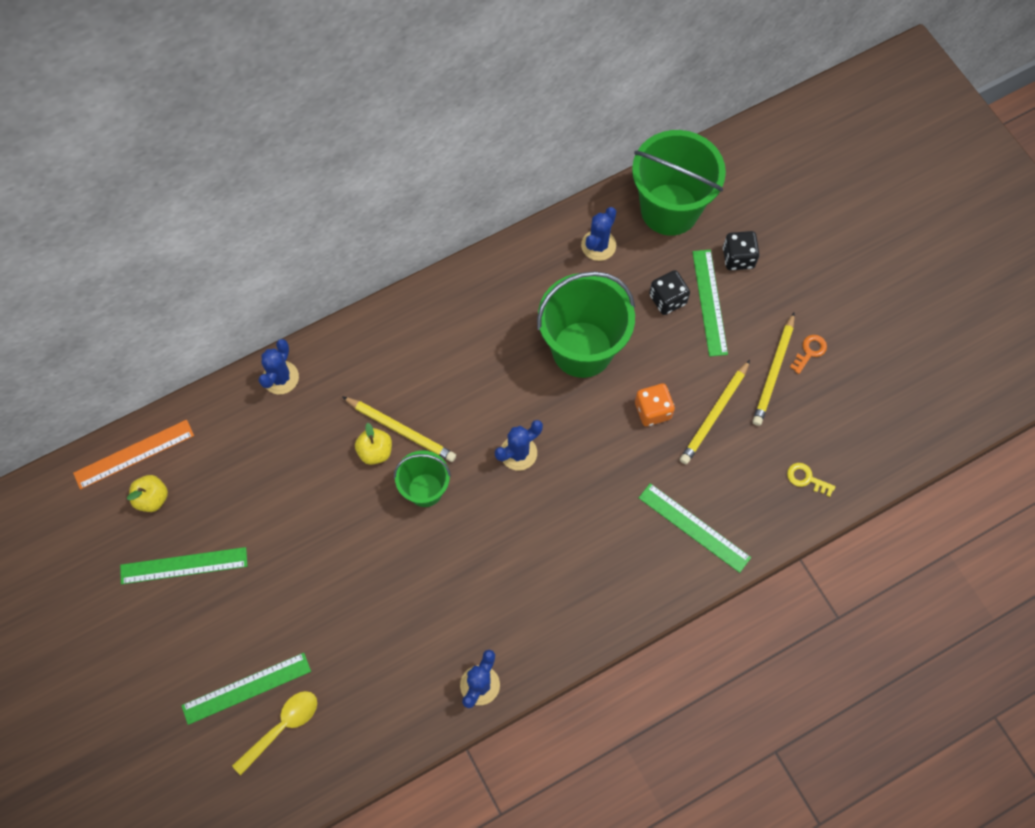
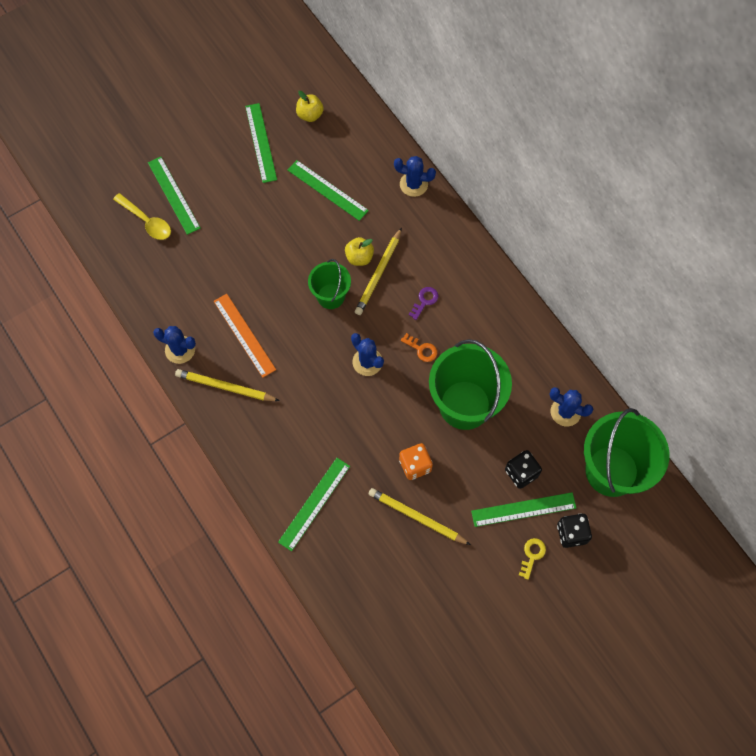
camera: 85 degrees right, 0 degrees up
(134, 454) = (343, 98): orange ruler -> orange ruler (244, 335)
(272, 483) = (327, 190): none -> green ruler
(444, 380) = (424, 301): none -> purple key
(773, 372) = (463, 567): yellow pencil -> yellow pencil (225, 387)
(806, 479) = (365, 598): yellow key -> yellow key (532, 555)
(809, 351) = (486, 600): orange key -> orange key (422, 349)

